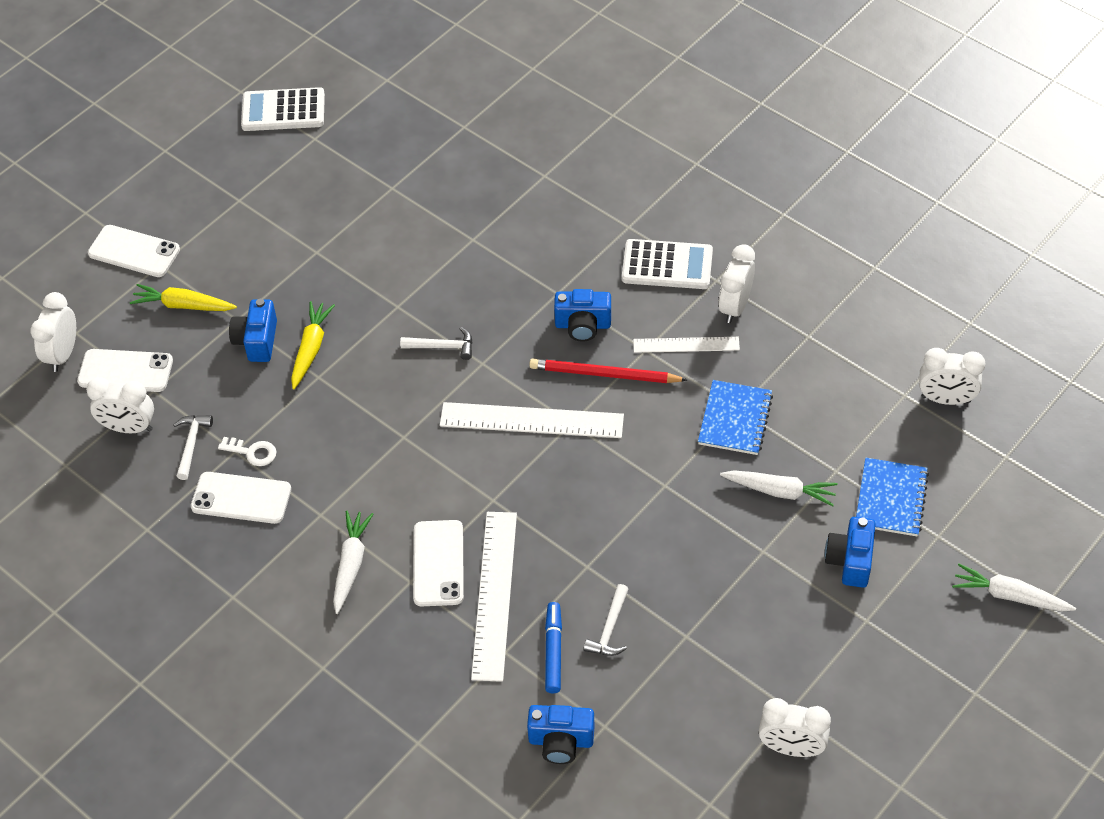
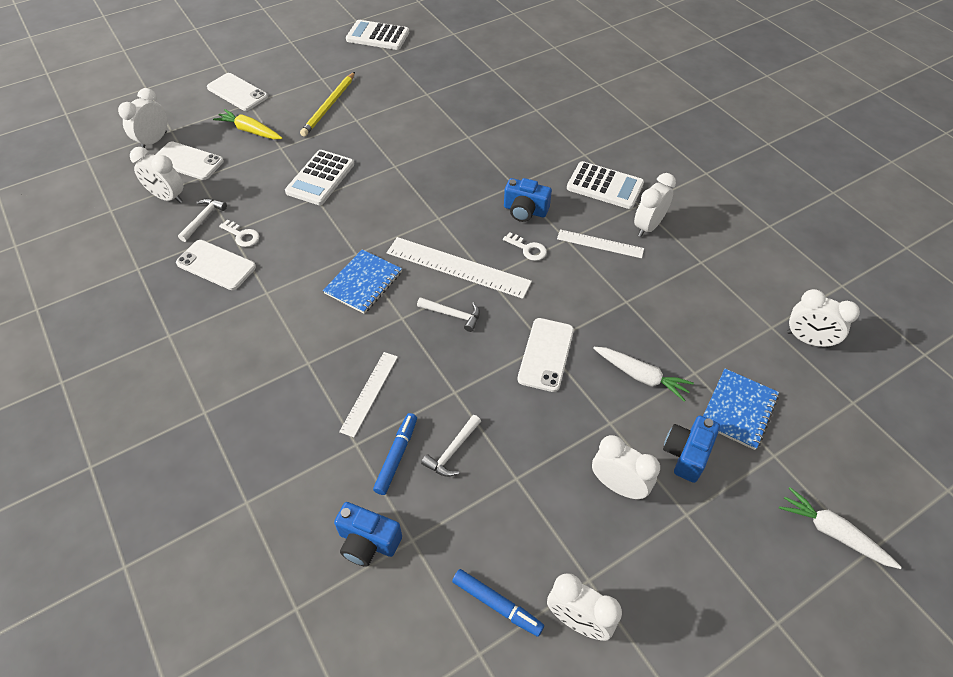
camera: 15 degrees right, 0 degrees up
(257, 341) = (286, 164): blue camera -> none
(270, 241) = (329, 106): none -> yellow pencil
(311, 349) = (320, 178): yellow carrot -> white calculator
(351, 564) = (269, 336): white carrot -> none
(438, 563) = (336, 355): white phone -> white phone (545, 354)
(442, 347) = (414, 200): white hammer -> white hammer (453, 315)
(495, 594) = (369, 393): white ruler -> white ruler, size x0.59
(604, 374) = (528, 249): red pencil -> white key
(710, 758) = (497, 604): none -> blue marker
(735, 419) = (621, 309): blue notebook -> blue notebook (363, 283)
(790, 613) = (618, 485): none -> white clock

